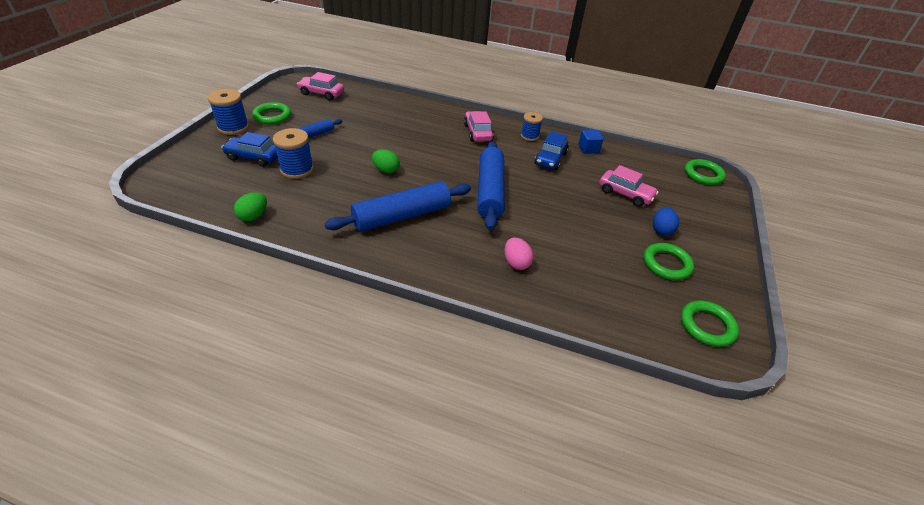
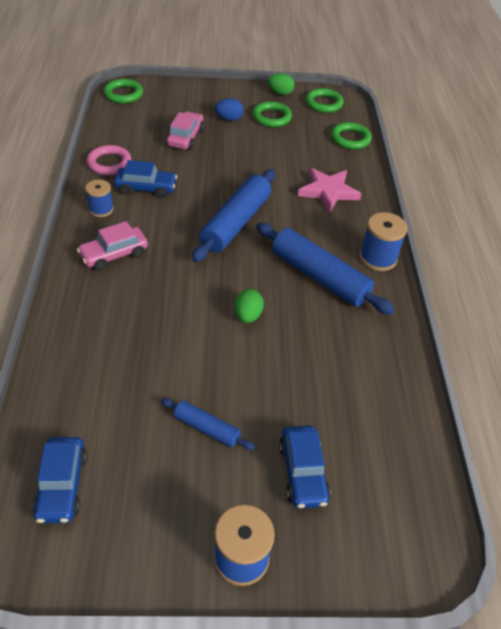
camera: 110 degrees left, 5 degrees up
(253, 216) = (407, 401): green egg -> green egg (280, 93)
(272, 116) = (177, 519): green ring -> green ring (350, 139)
(297, 169) = (299, 405): blue spool -> blue spool (378, 258)
(321, 94) = (62, 485): pink car -> blue car
(490, 191) = (236, 223): blue rolling pin -> blue rolling pin turned 45 degrees counterclockwise
(516, 263) = (328, 191): pink egg -> pink star
(588, 149) = (109, 163): blue cube -> pink ring

